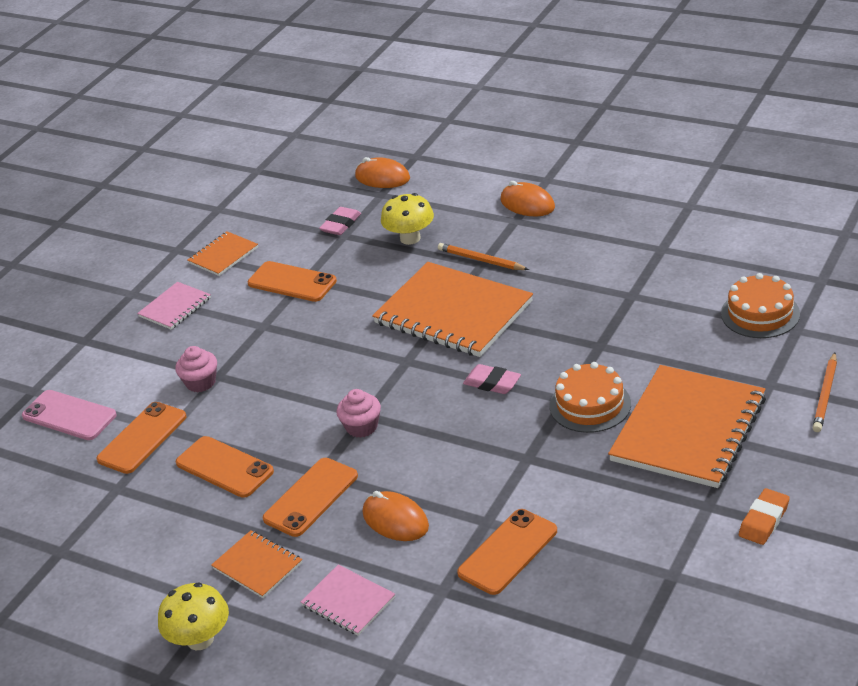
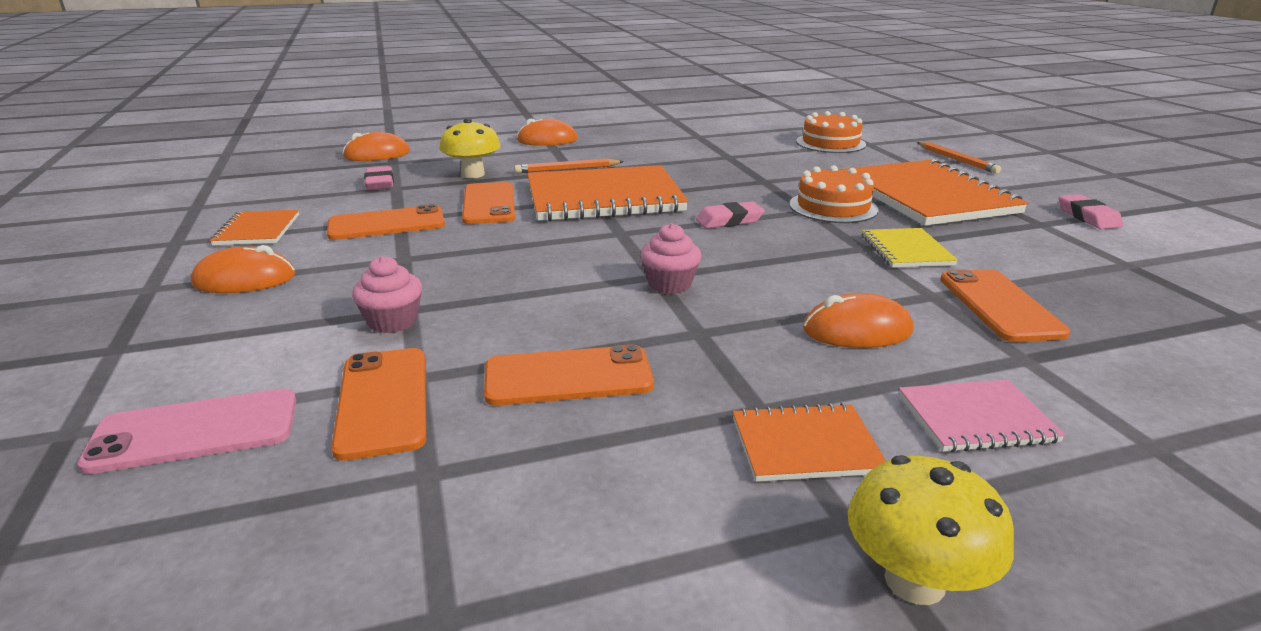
camera: 50 degrees left, 10 degrees down
(175, 307) = (245, 279): pink notebook -> orange mouse
(311, 497) = (732, 354): orange phone -> orange phone (489, 204)
(550, 476) = (906, 250): none -> yellow notebook
(764, 520) = (1088, 217): orange eraser -> pink eraser

